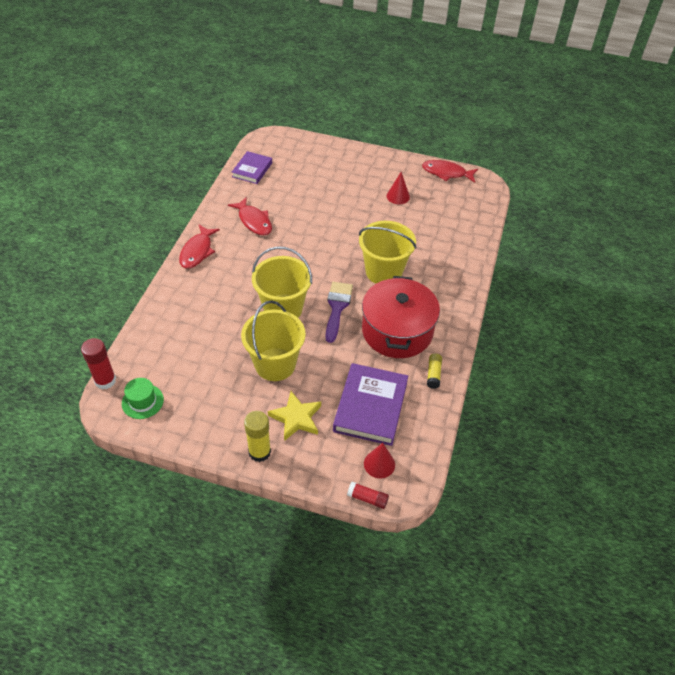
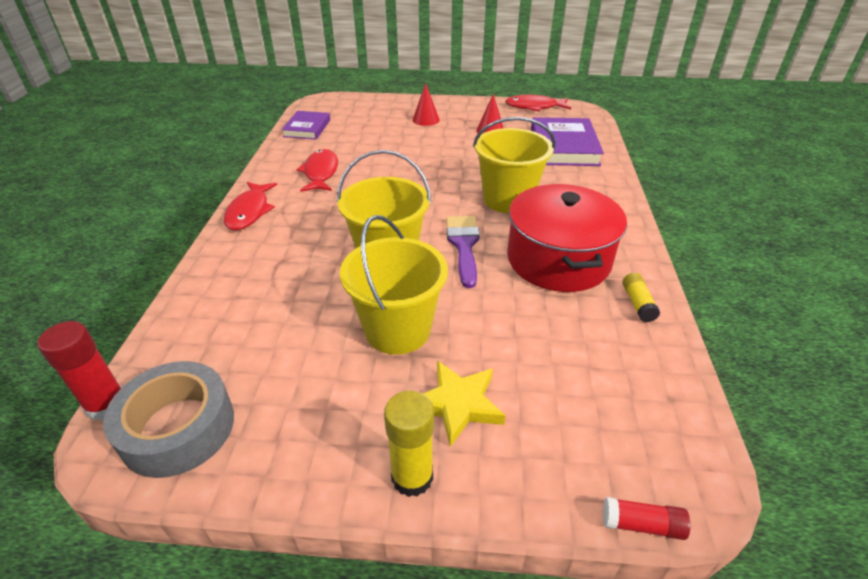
camera: 10 degrees left, 10 degrees down
(142, 401) = (178, 428): green hat -> grey tape
(254, 221) = (321, 172): red fish -> red fish turned 135 degrees counterclockwise
(370, 407) = (570, 364): purple book -> purple book (563, 147)
(379, 464) = (629, 454): red cone -> red cone (426, 119)

